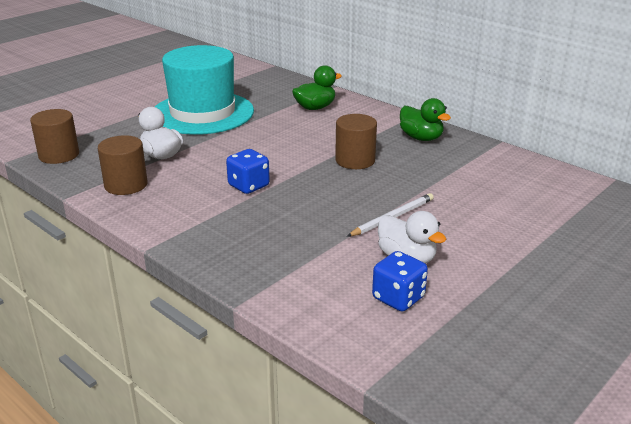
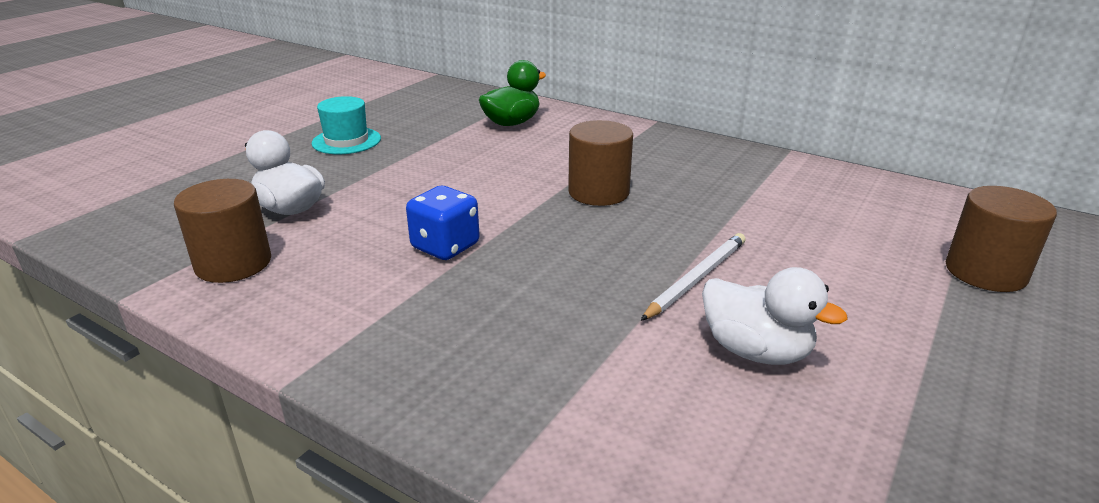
camera: 10 degrees left, 0 degrees up
(59, 155) = (112, 222): brown cylinder -> brown cylinder (985, 272)
(202, 113) = (346, 141): turquoise hat -> turquoise hat, size x0.44
(398, 298) = (781, 435): blue dice -> none
(421, 138) = (679, 153): green duck -> none

